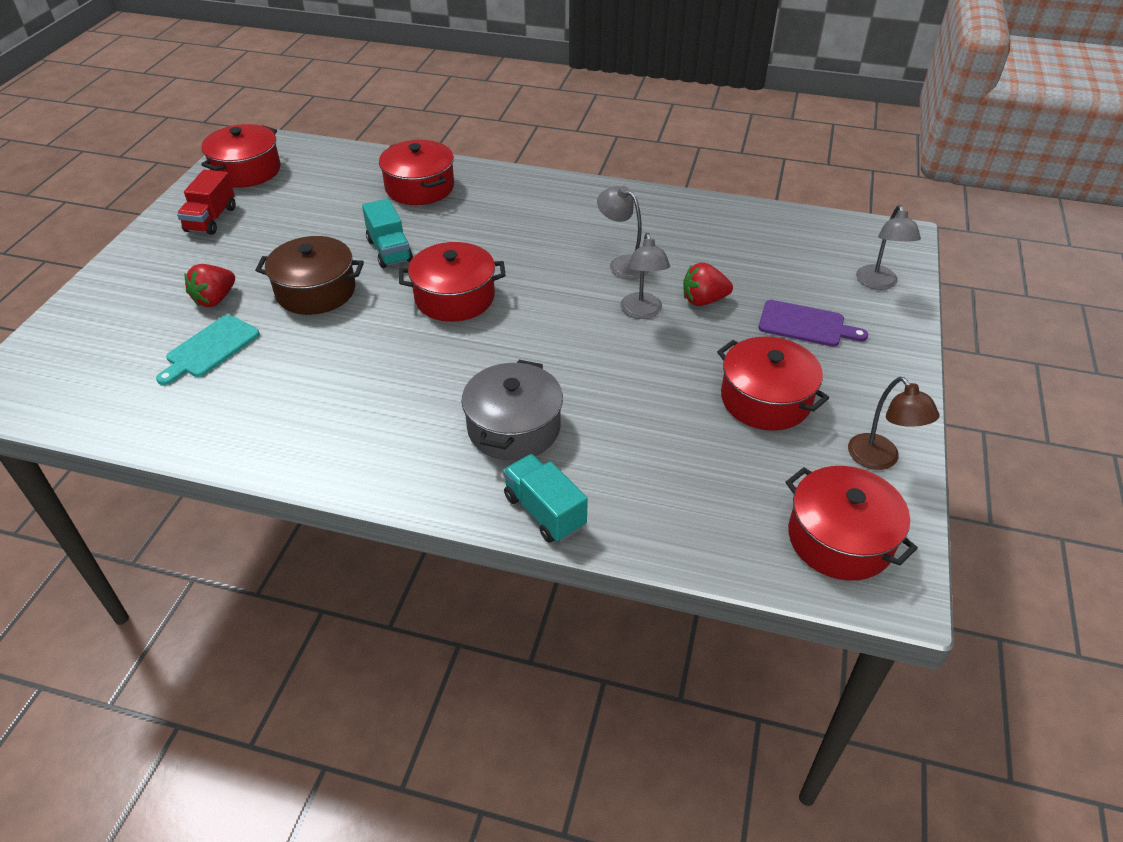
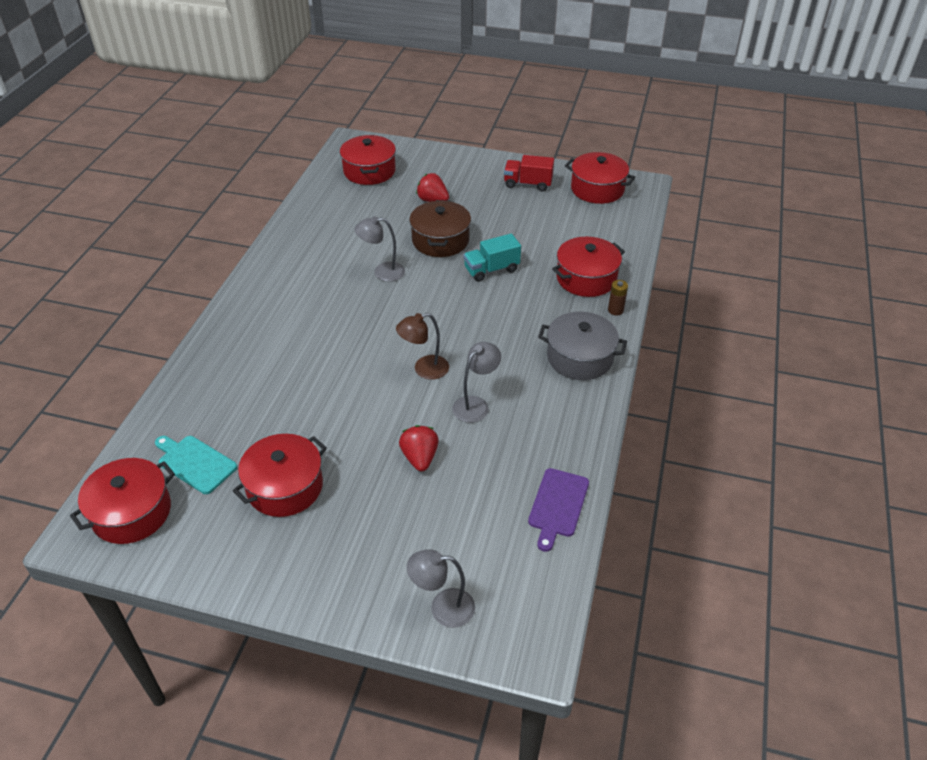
camera: 90 degrees right, 0 degrees up
(210, 348) = (381, 206): turquoise cutting board -> turquoise cutting board (195, 463)
(454, 297) = (430, 307): red pot -> red pot (369, 171)
(476, 173) = (615, 310): none -> brown battery
(514, 427) = (282, 342): grey pot -> grey pot (580, 357)
(544, 511) = (203, 358): turquoise truck -> none
(642, 312) = (405, 415): grey lamp -> grey lamp (382, 272)
(805, 325) = (379, 531): purple cutting board -> purple cutting board (557, 505)
(879, 459) = (200, 555): brown lamp -> brown lamp (424, 370)

